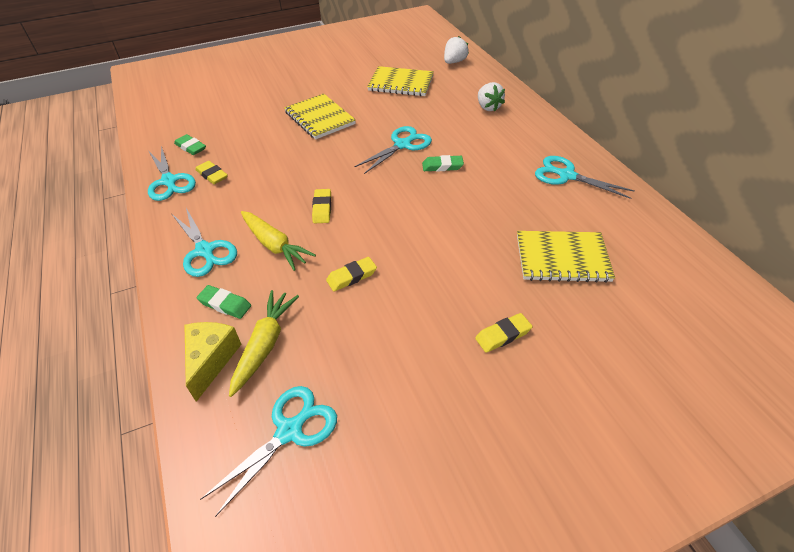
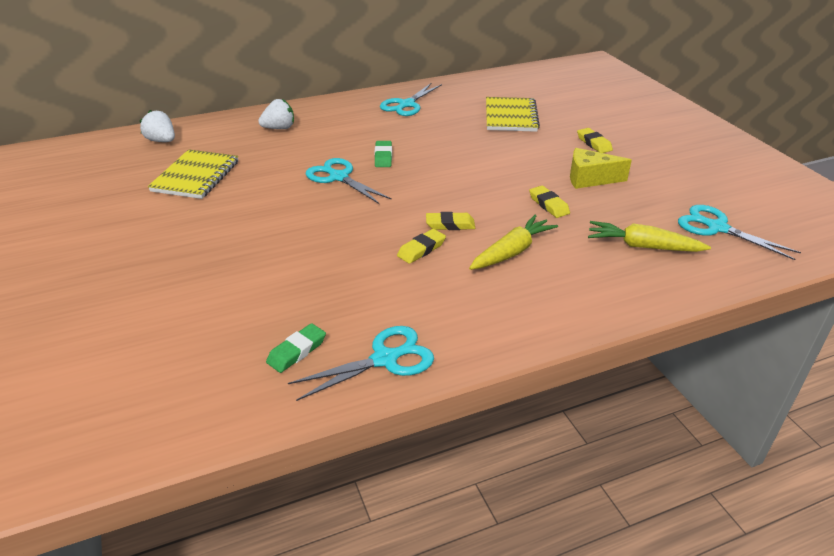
camera: 90 degrees left, 10 degrees down
(205, 251) = (527, 301): turquoise scissors -> none
(211, 360) = (671, 275): yellow cheese -> yellow cheese (589, 179)
(212, 175) = (375, 317): yellow eraser -> yellow eraser (421, 249)
(225, 304) = (603, 275): green eraser -> none
(319, 118) = (258, 235): yellow notebook -> none

